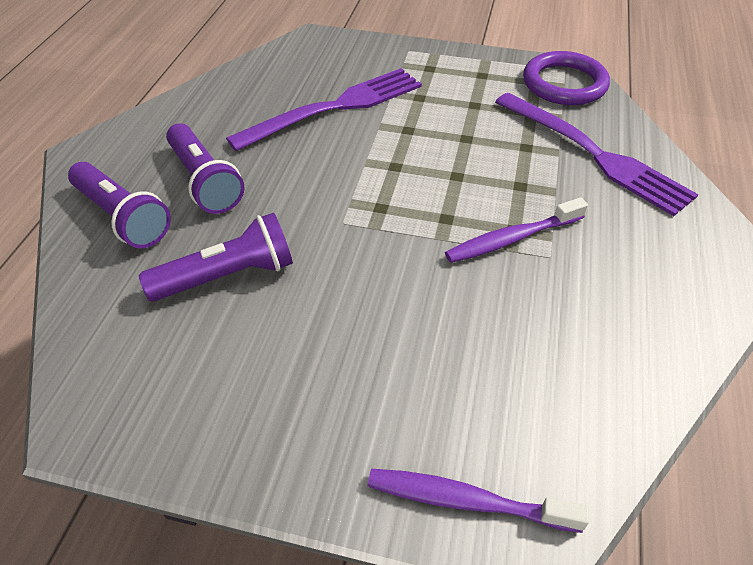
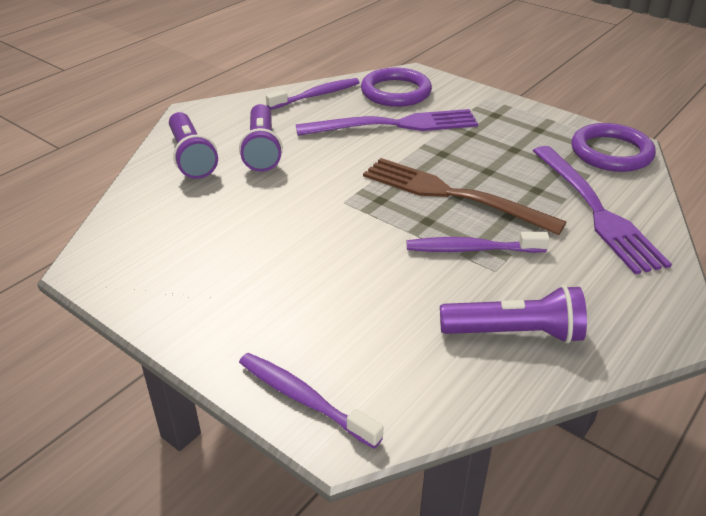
camera: 25 degrees right, 10 degrees down
(224, 92) = (316, 95): none -> purple toothbrush
(227, 276) = (236, 211): purple flashlight -> purple flashlight (514, 333)
(309, 65) = (396, 92): none -> purple ring
(448, 178) = (451, 194): none -> brown fork

